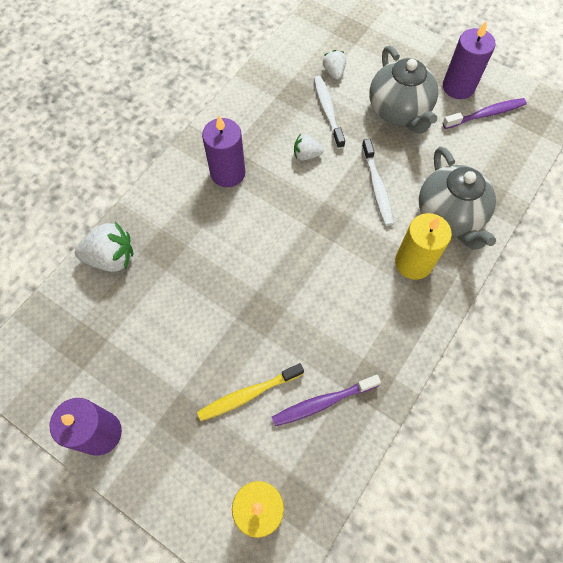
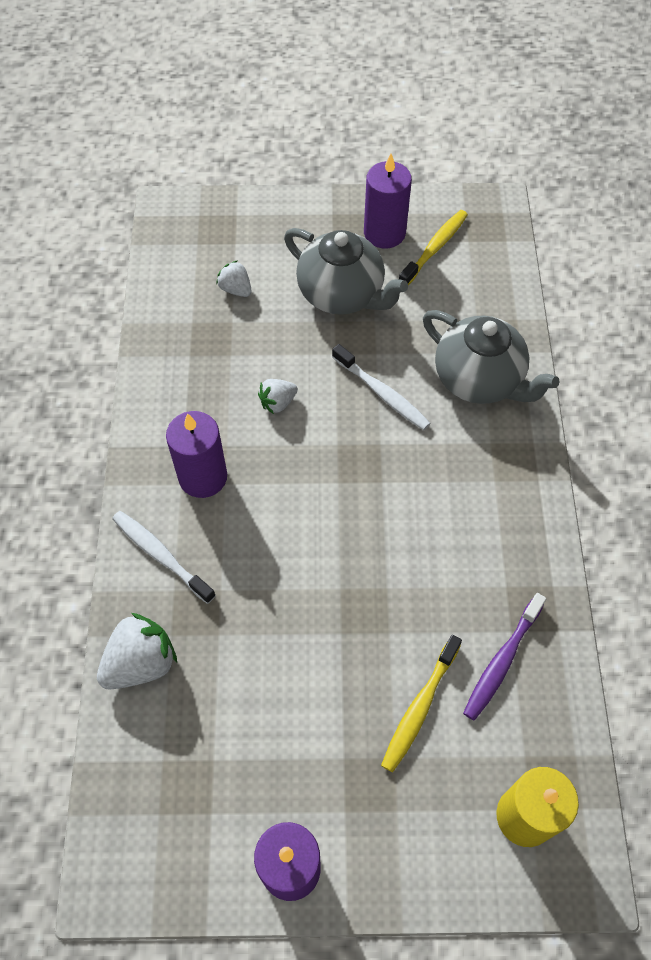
camera: 35 degrees left, 5 degrees down
(328, 111) = (263, 338): white toothbrush -> white toothbrush (161, 555)
(413, 263) = (480, 453): yellow candle -> none
(486, 114) = (435, 248): purple toothbrush -> yellow toothbrush

